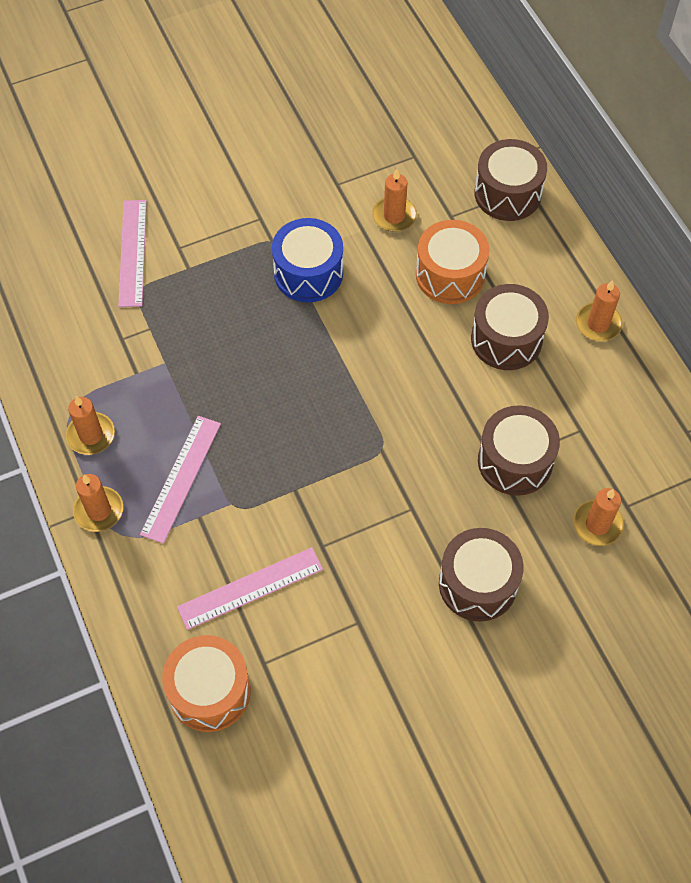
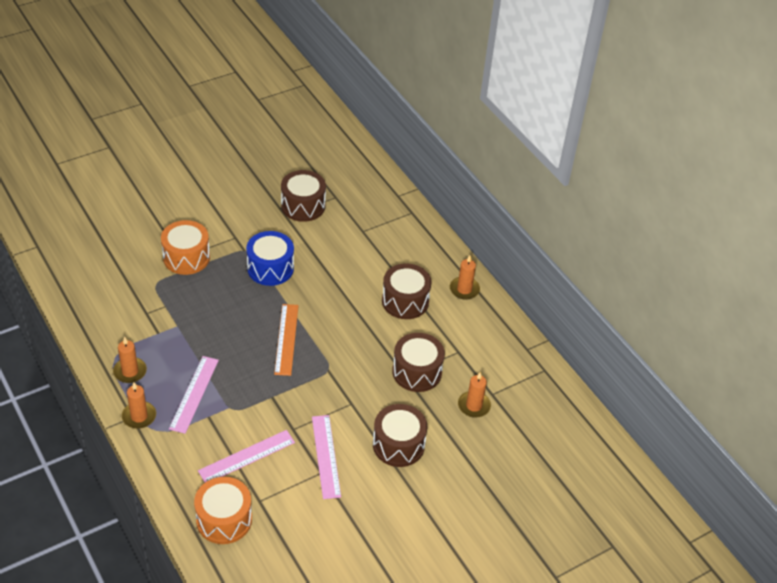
camera: 10 degrees left, 15 degrees down
(132, 252) = (149, 261): pink ruler -> pink ruler (326, 456)
(323, 394) = (286, 339): none -> orange ruler
(394, 216) = (325, 232): orange candle -> none
(450, 275) = (365, 265): orange drum -> orange drum (186, 257)
(507, 193) = (399, 216): brown drum -> brown drum (303, 206)

